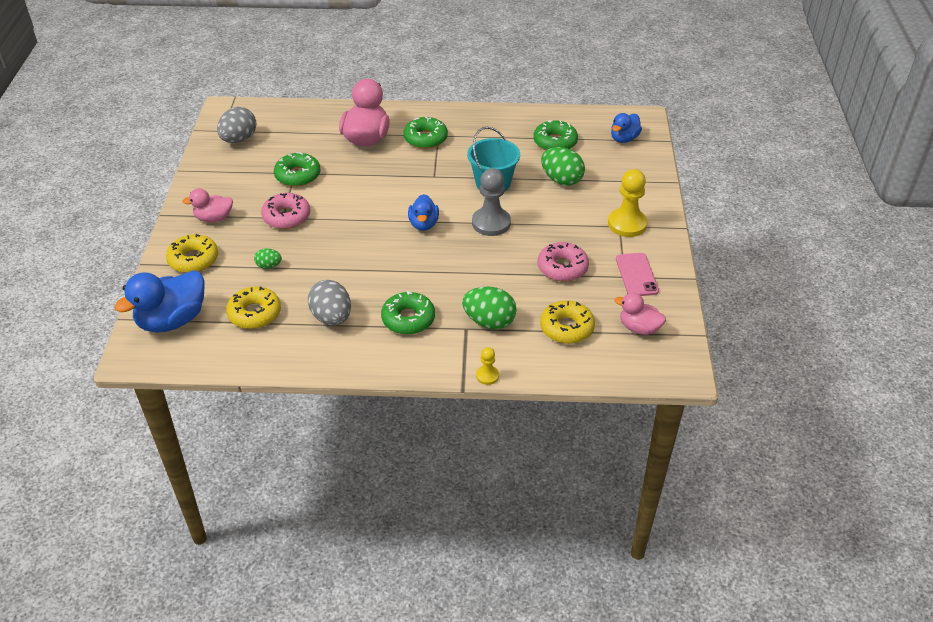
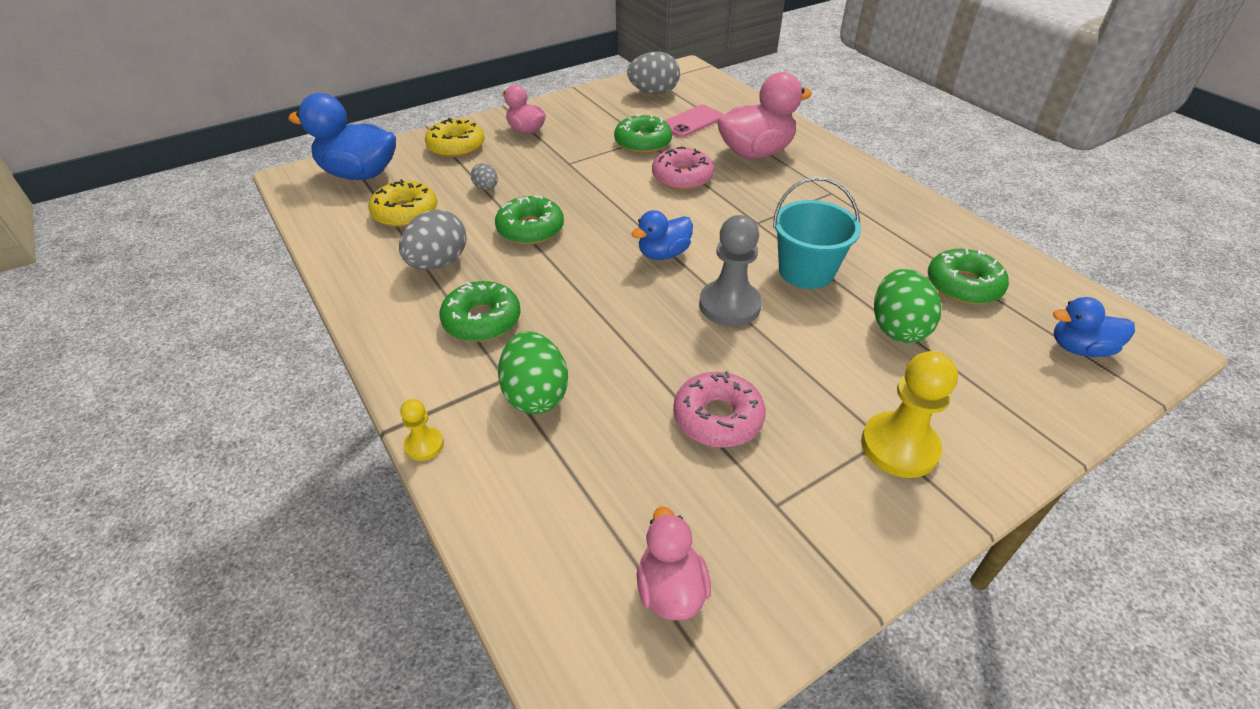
camera: 55 degrees right, 0 degrees up
(269, 266) = (486, 188): green egg -> grey egg
(286, 217) = (572, 164): pink donut -> pink donut (682, 177)
(425, 138) = (812, 187): green donut -> green donut (530, 229)
(566, 328) = (591, 487): yellow donut -> none
(636, 275) = (796, 519): pink phone -> pink phone (692, 121)

